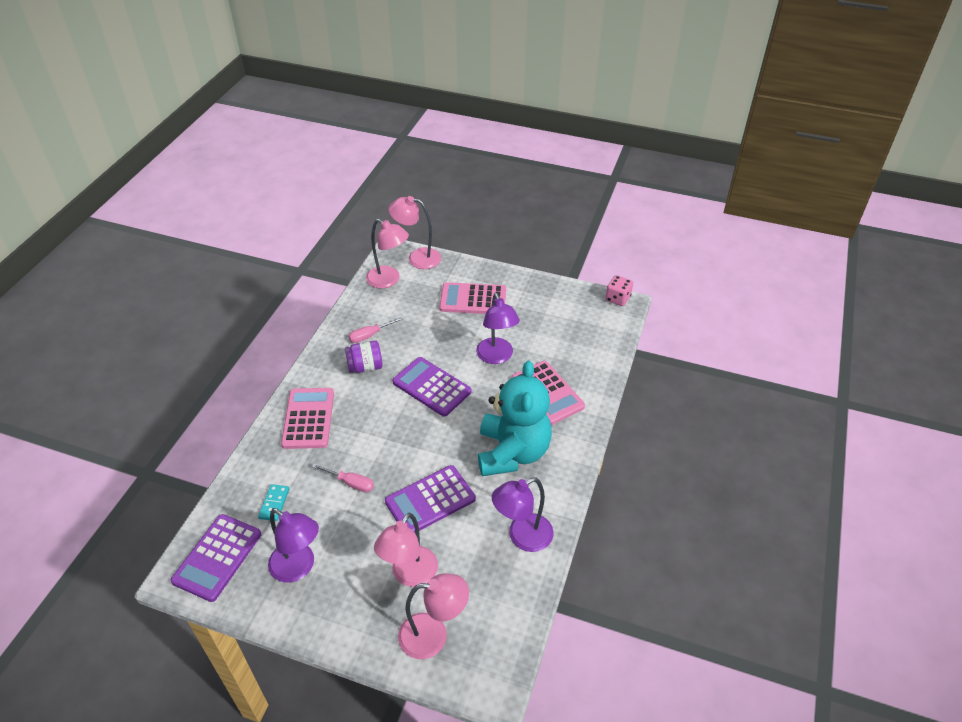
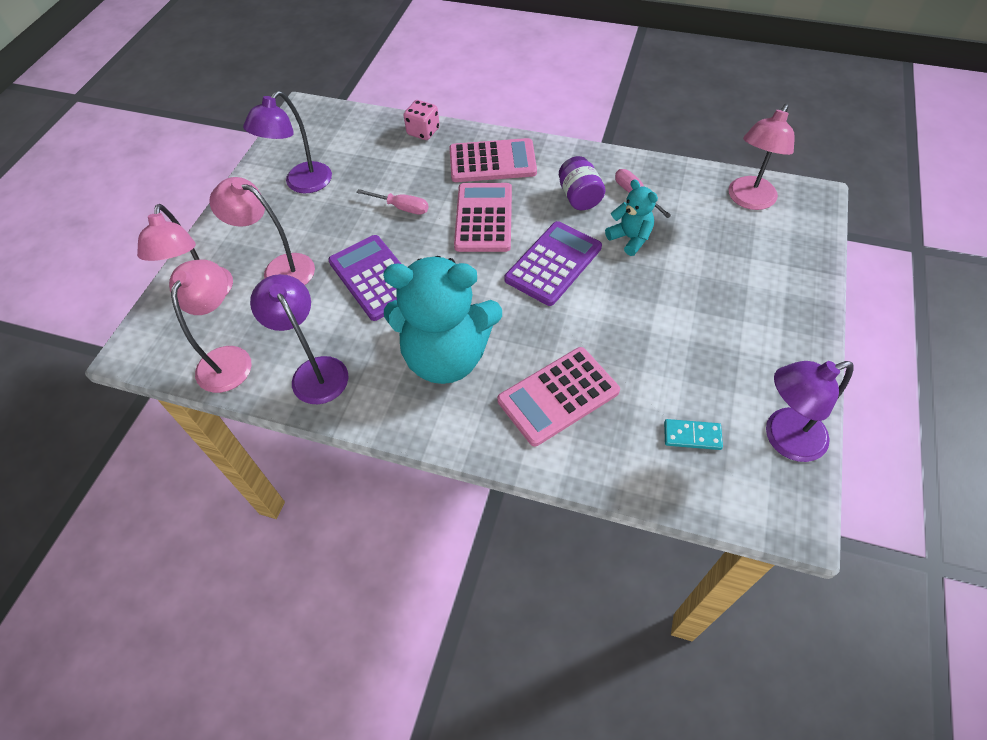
camera: 90 degrees right, 10 degrees up
(217, 557) = (321, 129): purple calculator -> none
(274, 503) = (379, 155): turquoise domino -> turquoise domino (692, 435)
(351, 483) = (402, 208): pink screwdriver -> pink screwdriver turned 90 degrees counterclockwise
(414, 343) = (630, 238): none -> turquoise teddy bear
(417, 257) = (809, 225): pink lamp -> pink lamp (228, 358)
(473, 299) = (738, 296): pink calculator -> pink calculator (484, 218)
(496, 357) = (621, 331): purple lamp -> purple lamp (784, 438)
(617, 298) = (806, 508): pink dice -> pink dice (423, 131)

